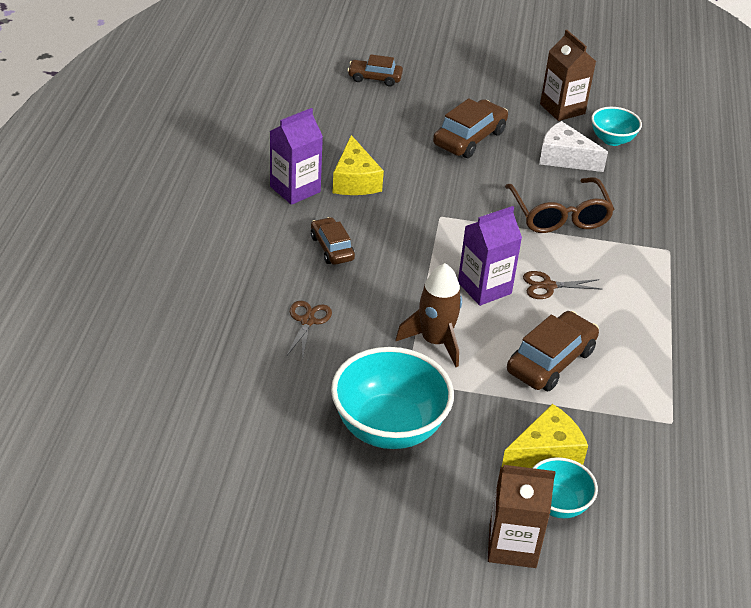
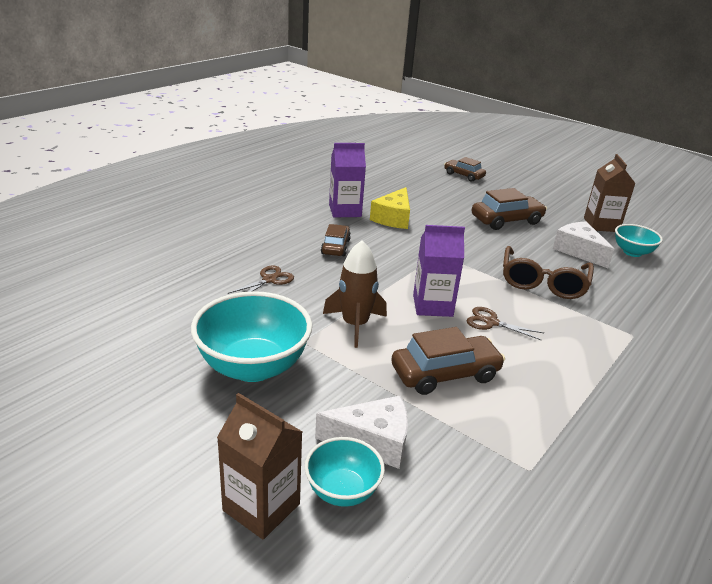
camera: 30 degrees right, 10 degrees down
(545, 453) = (373, 442): yellow cheese -> white cheese

